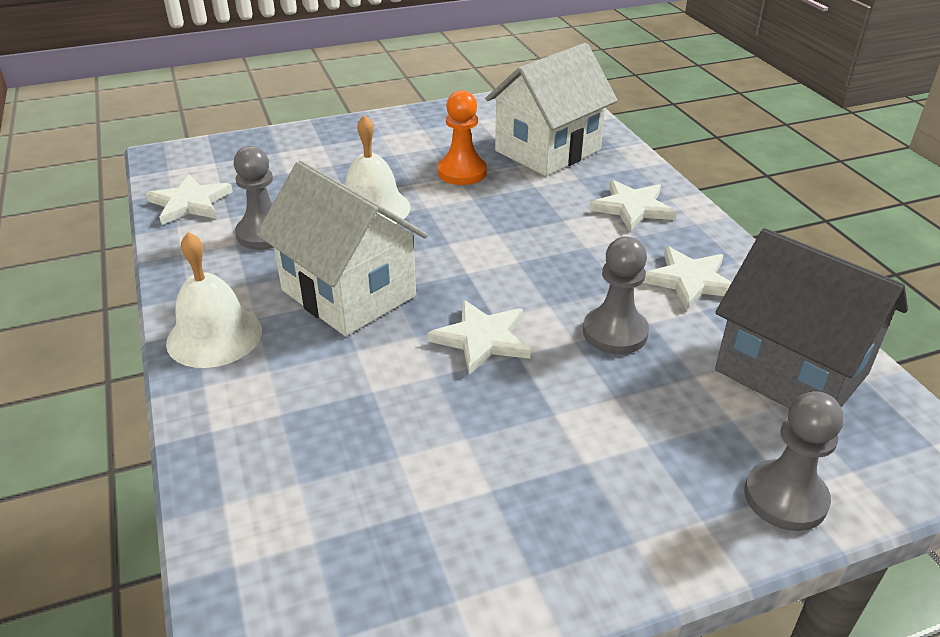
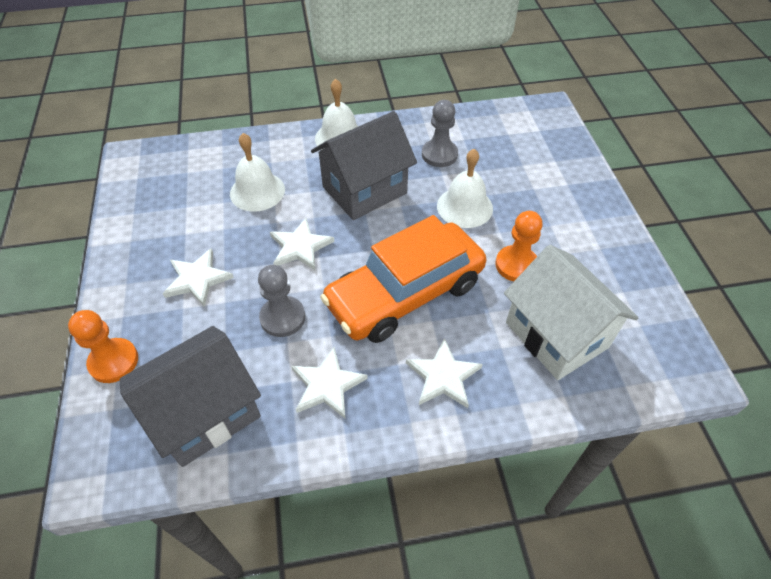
camera: 100 degrees right, 15 degrees up
(190, 203) = (482, 122): white star -> white star (197, 279)
(348, 293) = (364, 190): white house -> grey house
(364, 414) = (257, 191): none -> white bell
(533, 240) = (405, 293): none -> orange car
(785, 497) = (114, 361): grey pawn -> orange pawn

